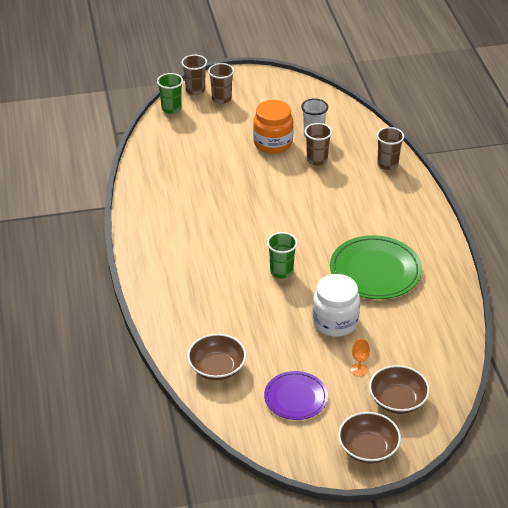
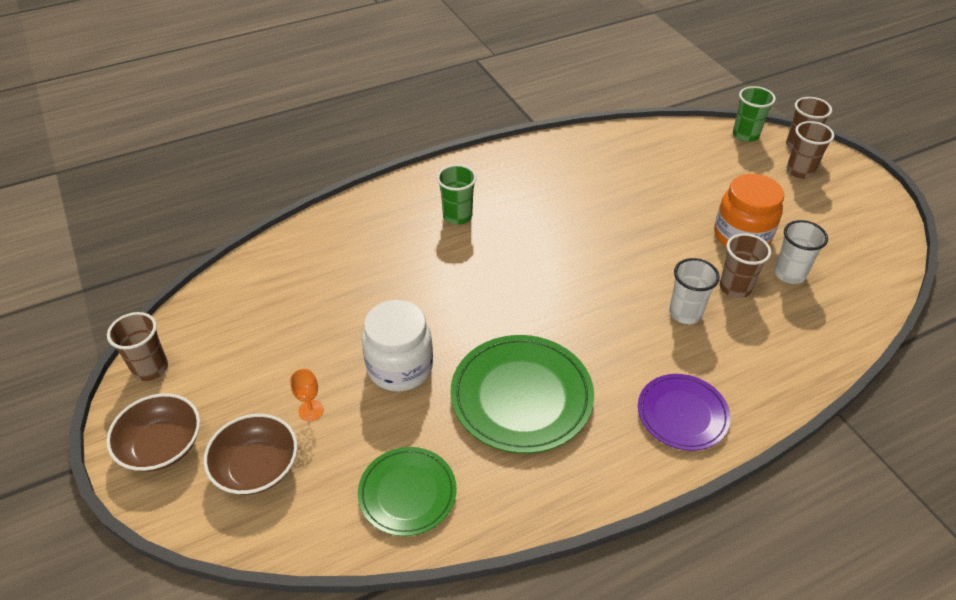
camera: 75 degrees right, 5 degrees up
(217, 367) = (293, 267): brown bowl -> none
(281, 271) = (482, 293): green cup -> green cup (457, 216)
(295, 398) = (250, 351): purple plate -> purple plate (682, 414)
(330, 186) = (685, 313): none -> white cup
(387, 164) = (779, 372): brown cup -> brown cup (150, 368)
(432, 332) = (407, 493): none -> green plate

